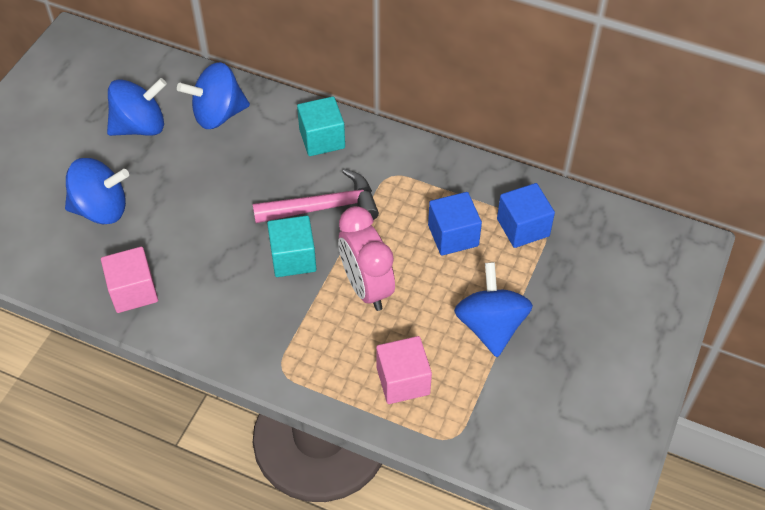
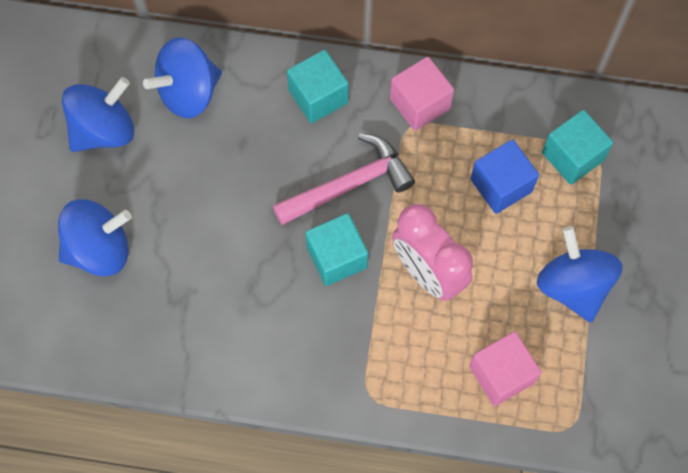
camera: 15 degrees left, 15 degrees up
(133, 291) = (175, 343): pink cube -> pink cube (419, 104)
(523, 227) = (572, 156): blue cube -> turquoise cube

